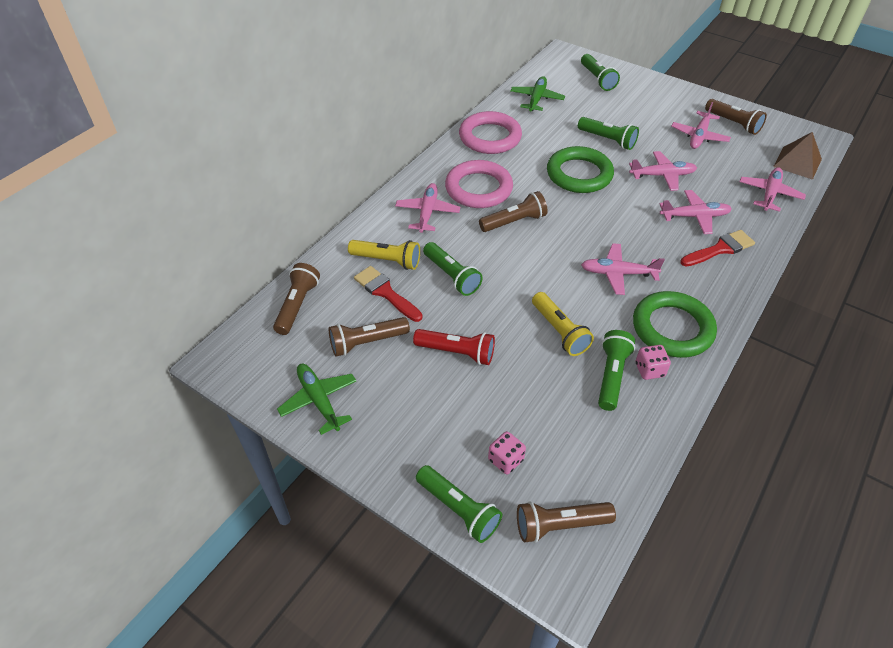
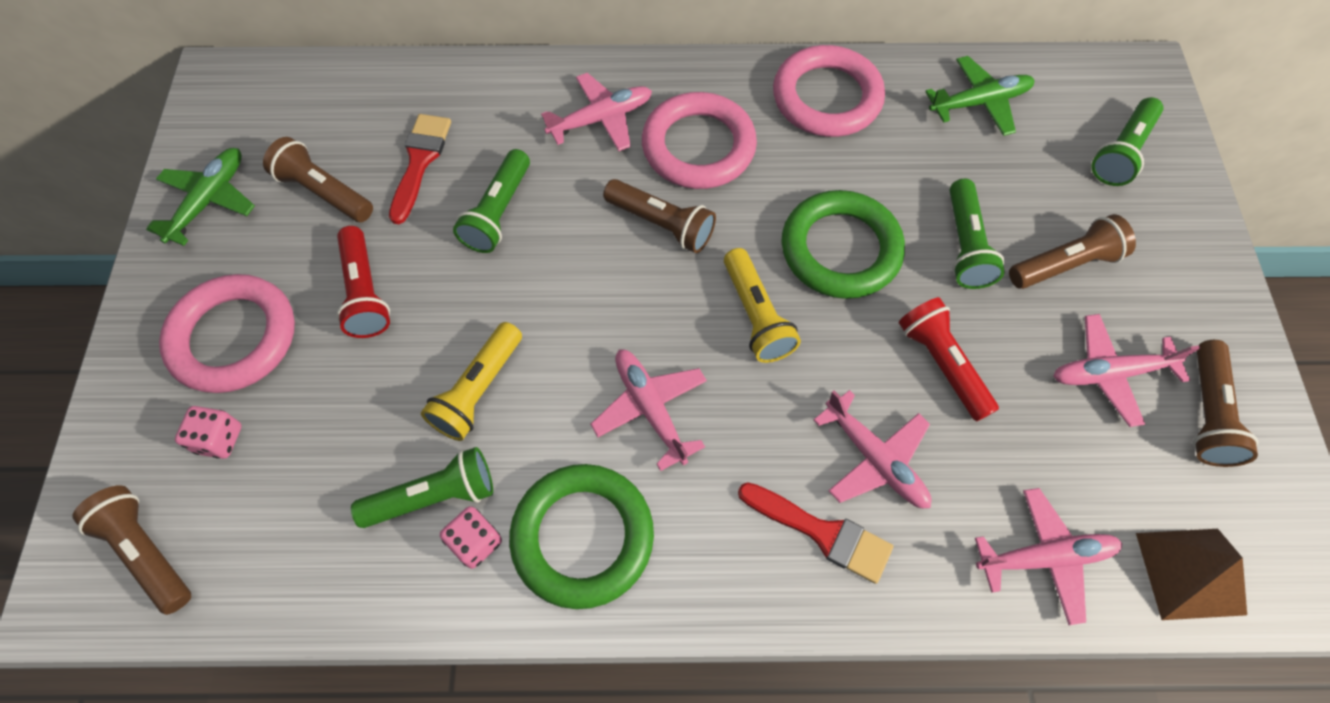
camera: 55 degrees right, 15 degrees up
(297, 305) = (341, 92): brown flashlight -> brown flashlight (1064, 264)
(387, 260) = (477, 130): yellow flashlight -> yellow flashlight (756, 315)
(437, 426) = (234, 337): none -> pink ring
(458, 509) = (122, 427): green flashlight -> none
(662, 175) = (942, 364): pink plane -> red flashlight

